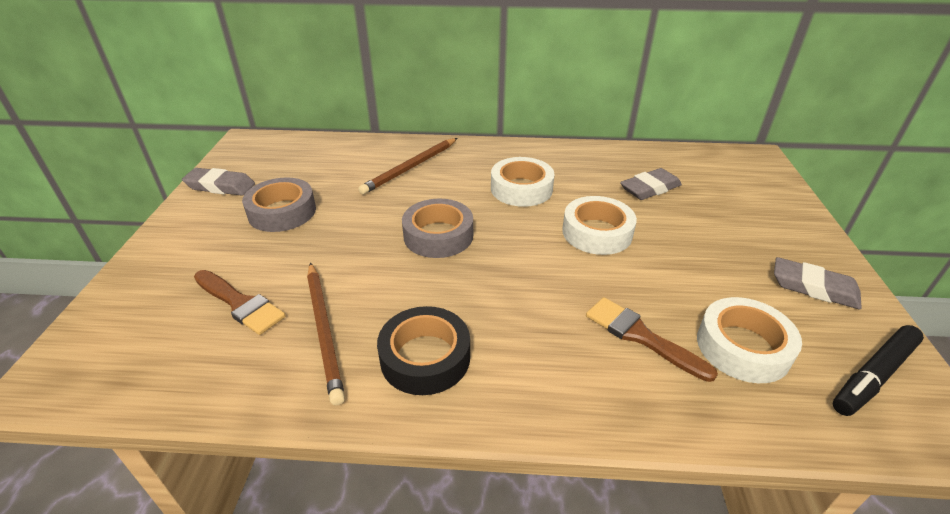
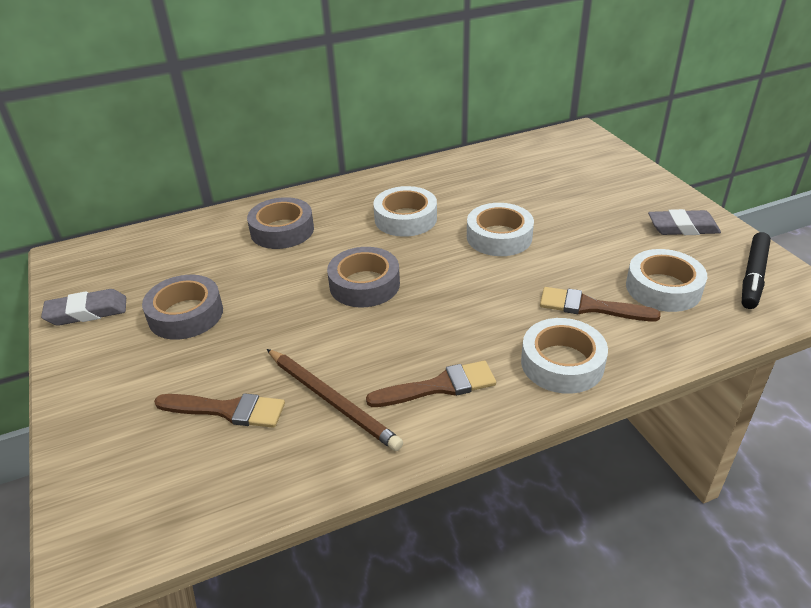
camera: 25 degrees left, 0 degrees up
(410, 168) = (282, 230): brown pencil -> grey tape
(425, 357) = (439, 386): black tape -> brown brush
(565, 385) = (562, 363): none -> white tape
(649, 188) = (514, 185): grey eraser -> none

